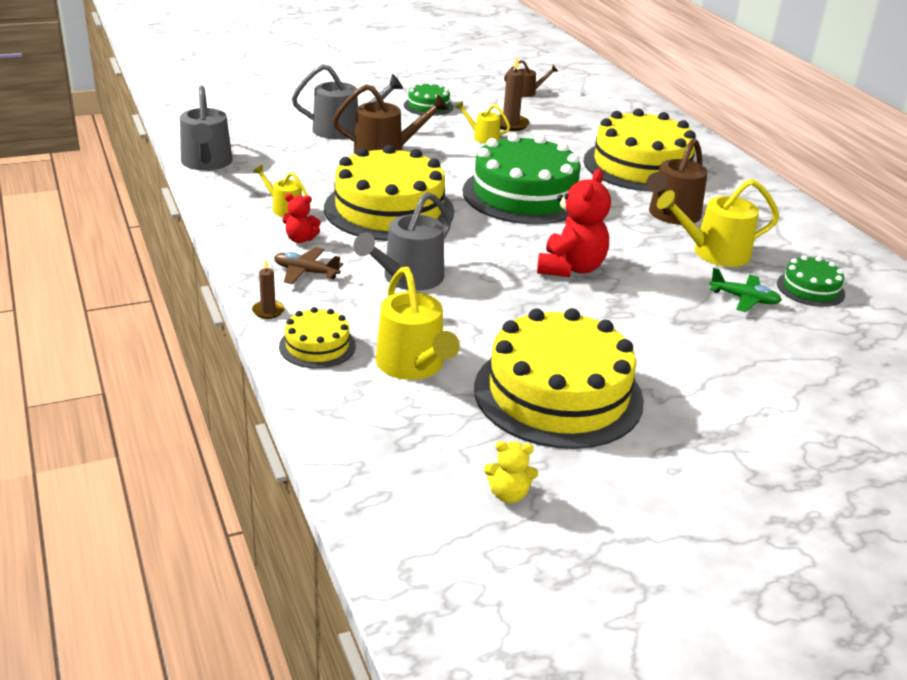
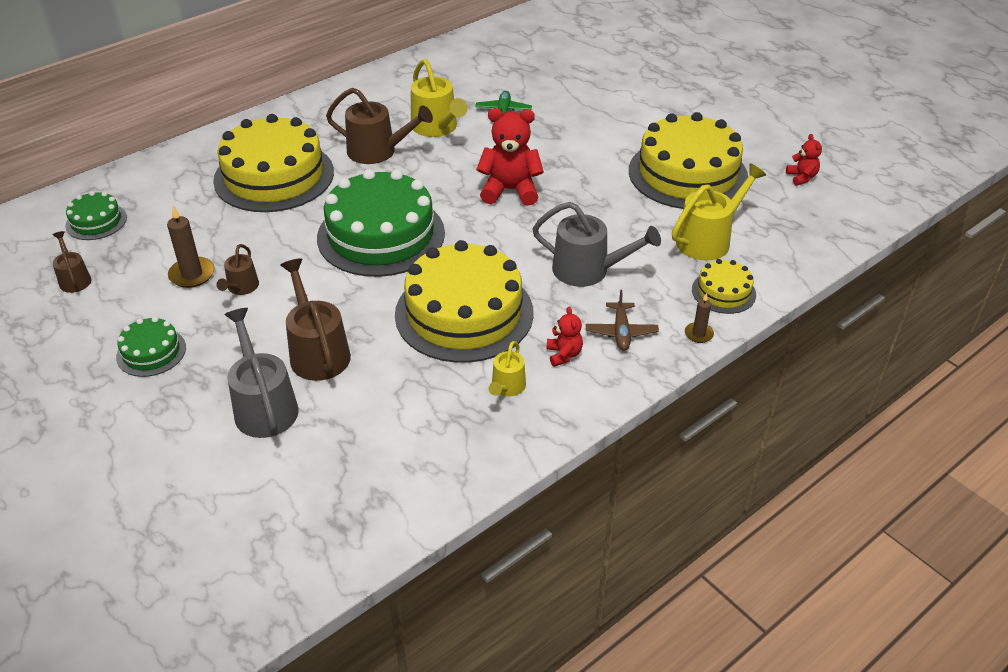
camera: 105 degrees left, 10 degrees up
(206, 163) = (426, 498): grey watering can -> none
(483, 137) = (241, 287): yellow watering can -> brown watering can
(508, 494) = (801, 177): yellow teddy bear -> red teddy bear
(810, 289) = (468, 87): green cake -> green cake (96, 221)

